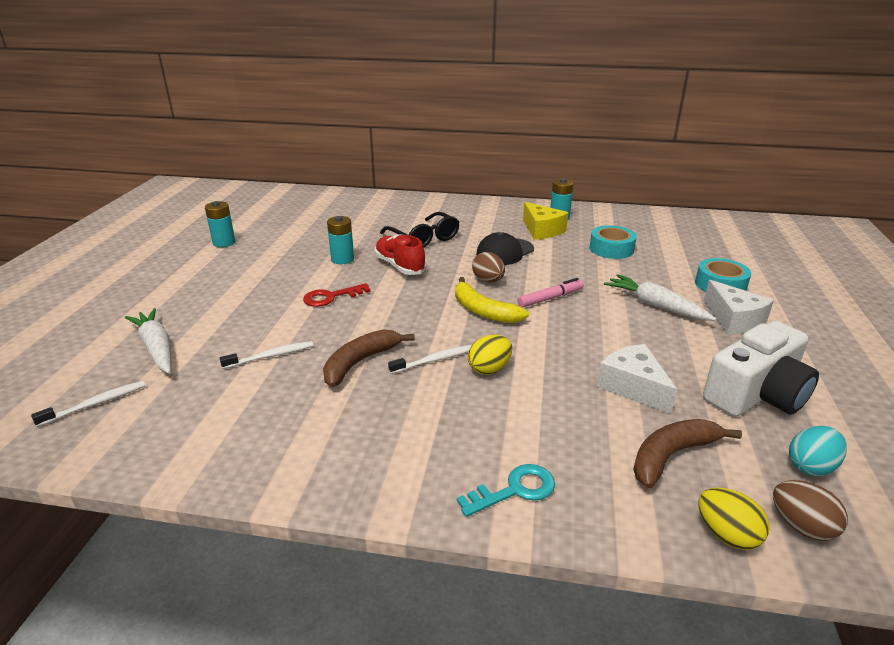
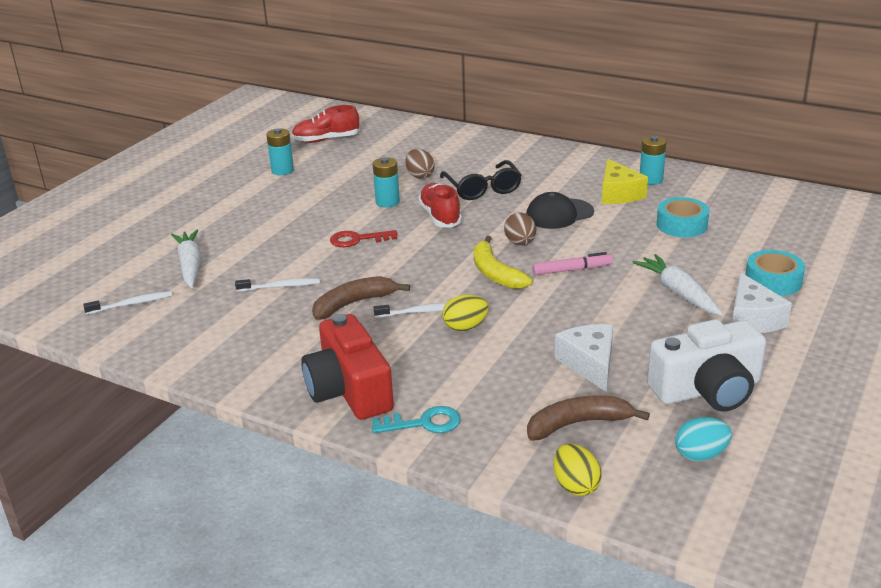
camera: 20 degrees right, 0 degrees up
(256, 213) = (326, 140): none -> red shoe
(407, 465) = (349, 390): none -> red camera
(801, 526) = (646, 493): brown egg -> brown egg (420, 176)

